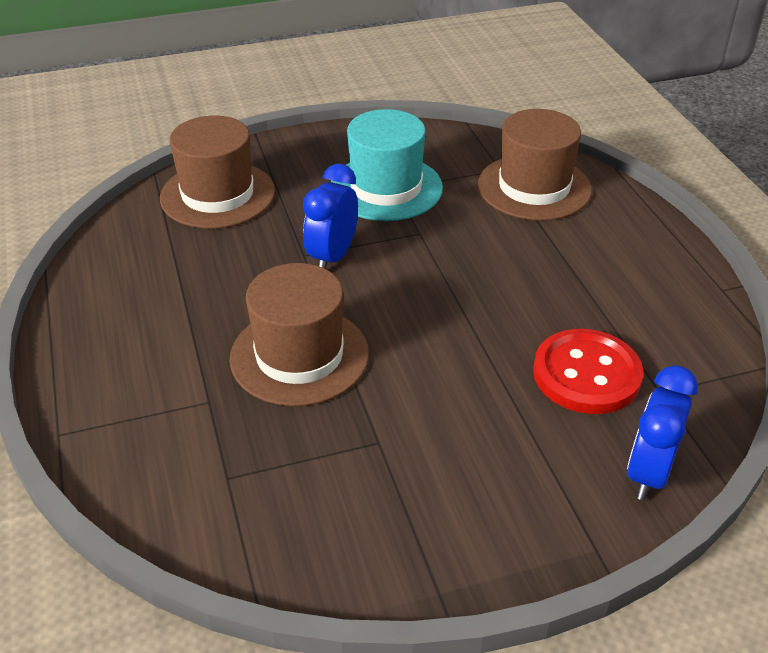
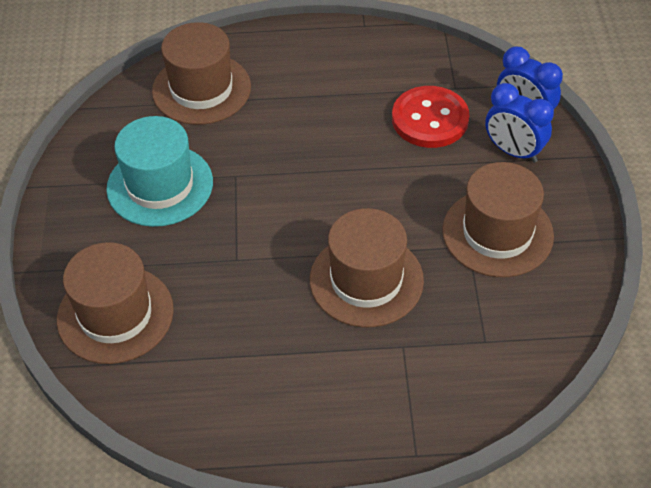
camera: 75 degrees left, 10 degrees up
(332, 257) = (247, 239): blue clock -> blue clock (513, 151)
(411, 469) = (497, 233): none -> brown hat

